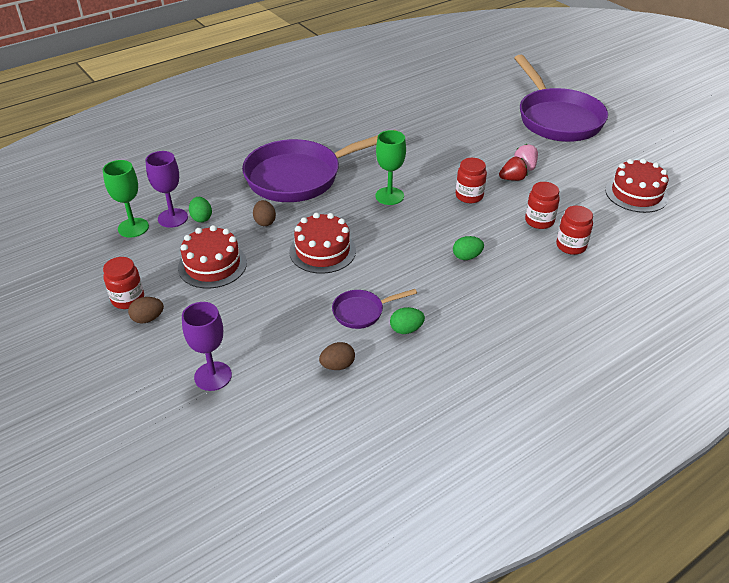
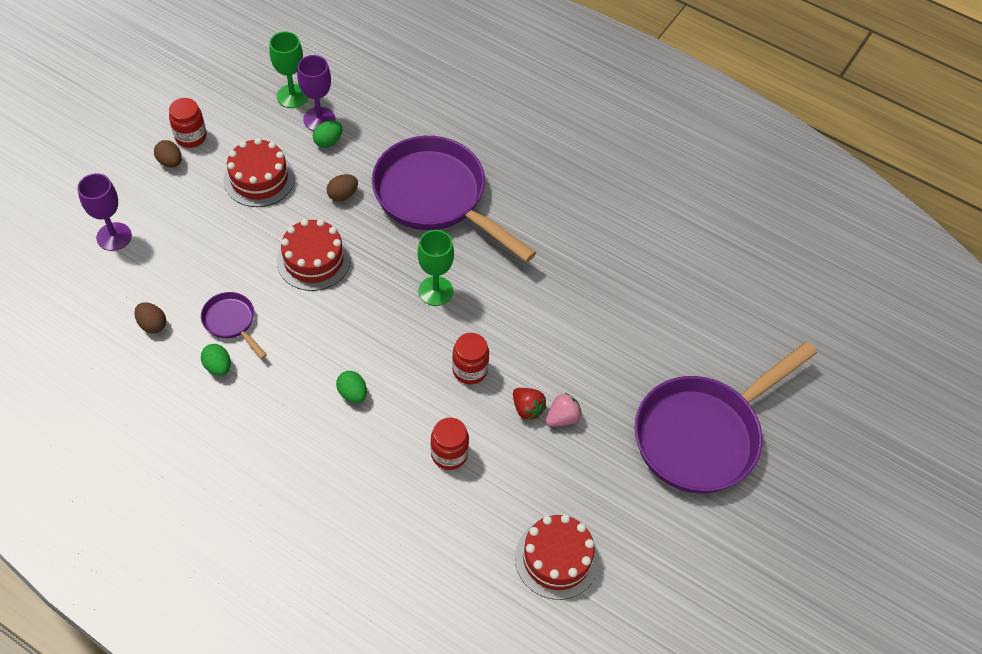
camera: 65 degrees right, 15 degrees up
(571, 246) = (413, 496): red jar -> none

